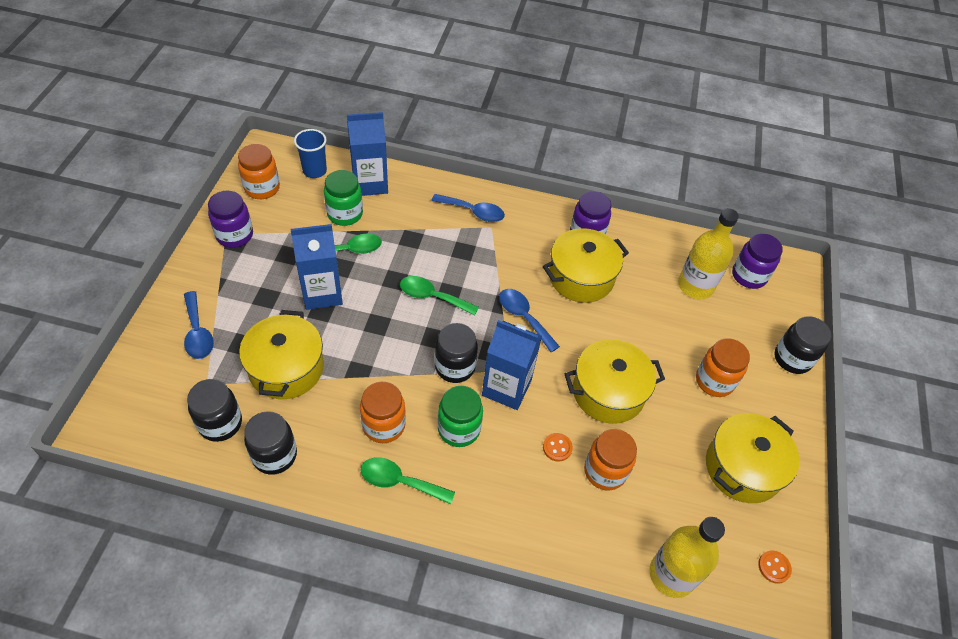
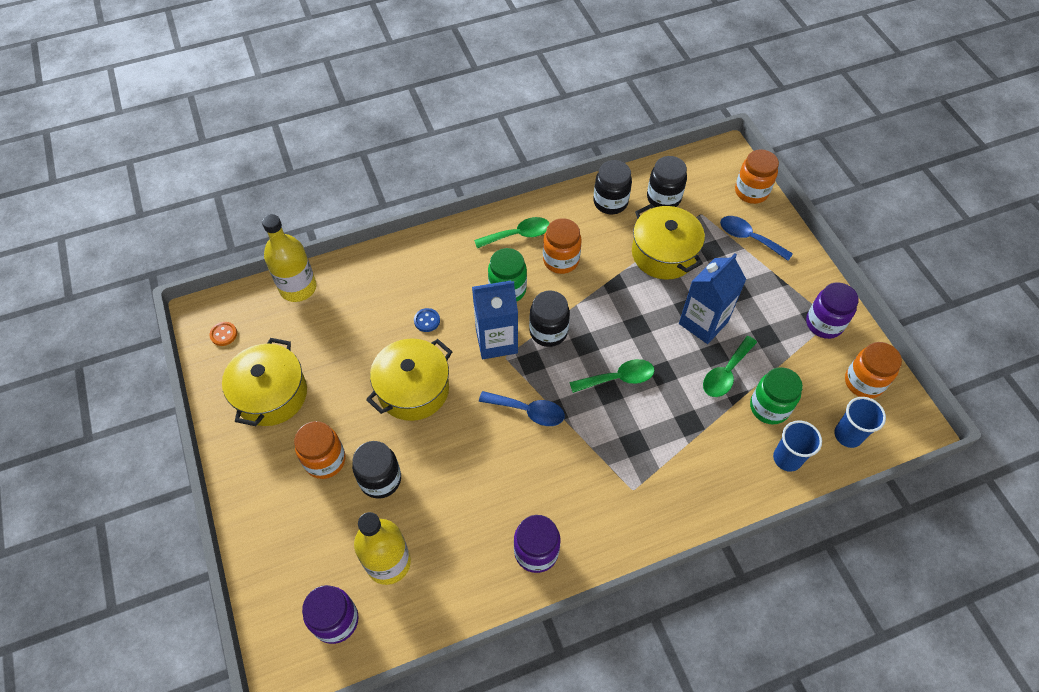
camera: 150 degrees right, 5 degrees up
(370, 183) = (787, 458): blue carton -> blue cup
(473, 212) = (664, 496): blue spoon -> none
(557, 447) = (427, 321): orange button -> blue button
(581, 277) = (507, 491): yellow pot -> none
(605, 471) = (381, 326): orange jar -> orange jar (751, 192)
(792, 359) = (256, 536): black jar -> black jar (380, 479)

